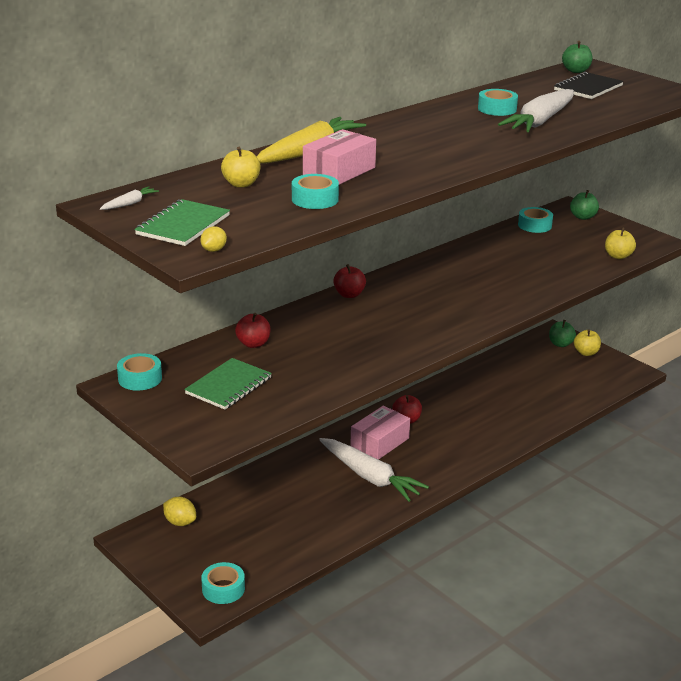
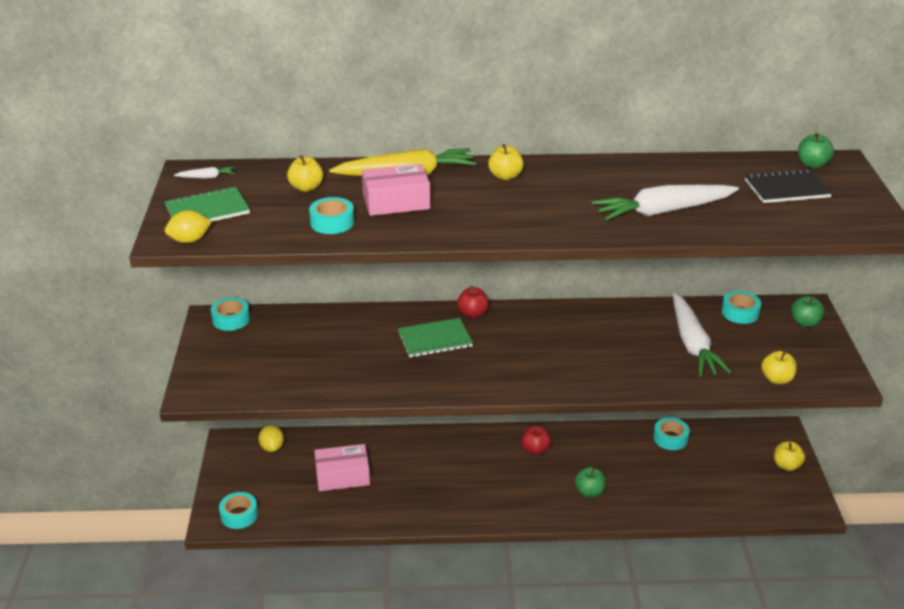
camera: 40 degrees right, 5 degrees up
(214, 250) = (189, 240): yellow lemon -> yellow lemon, size x1.51
(228, 386) = (277, 353): green notebook -> green notebook (435, 339)
(253, 344) = (341, 326): red apple -> none
(369, 477) = (445, 484): white carrot -> white carrot (692, 344)
(380, 442) = (489, 458): pink box -> pink box (342, 476)
(388, 132) = (505, 176): none -> yellow apple
(497, 109) = (647, 184): turquoise tape -> turquoise tape (670, 438)
(560, 344) = (771, 445): green apple -> green apple (589, 492)

